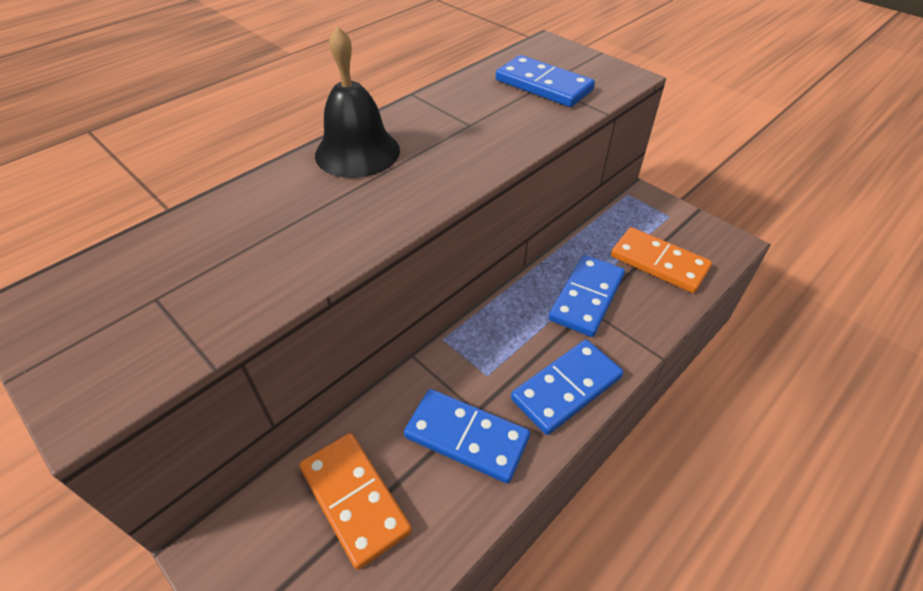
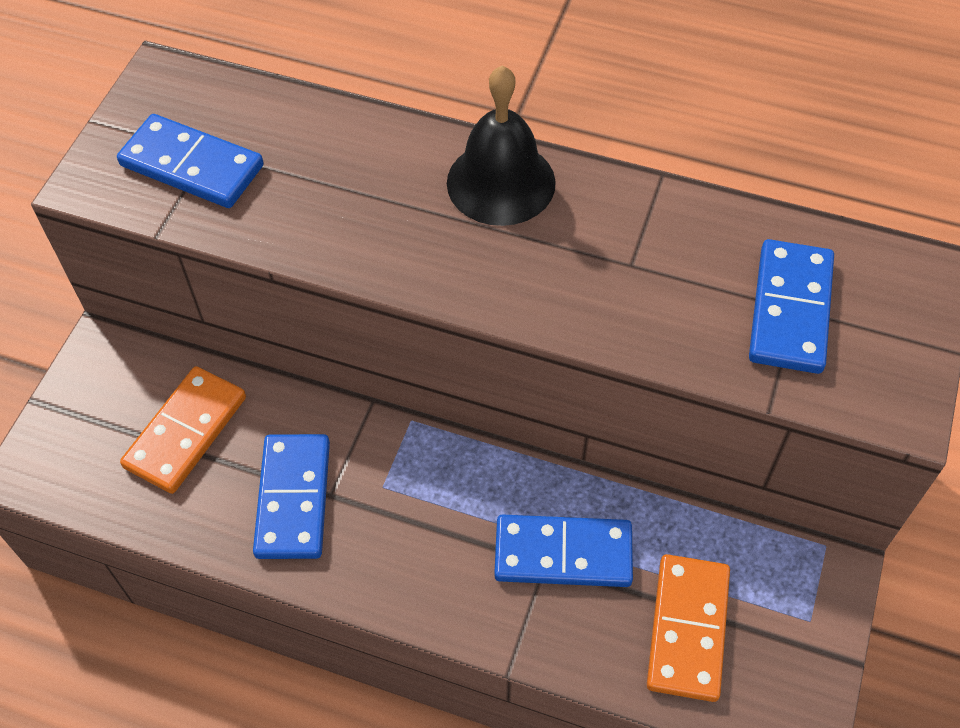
camera: 65 degrees right, 10 degrees up
(566, 388) = (403, 576): blue domino -> blue domino (192, 166)

